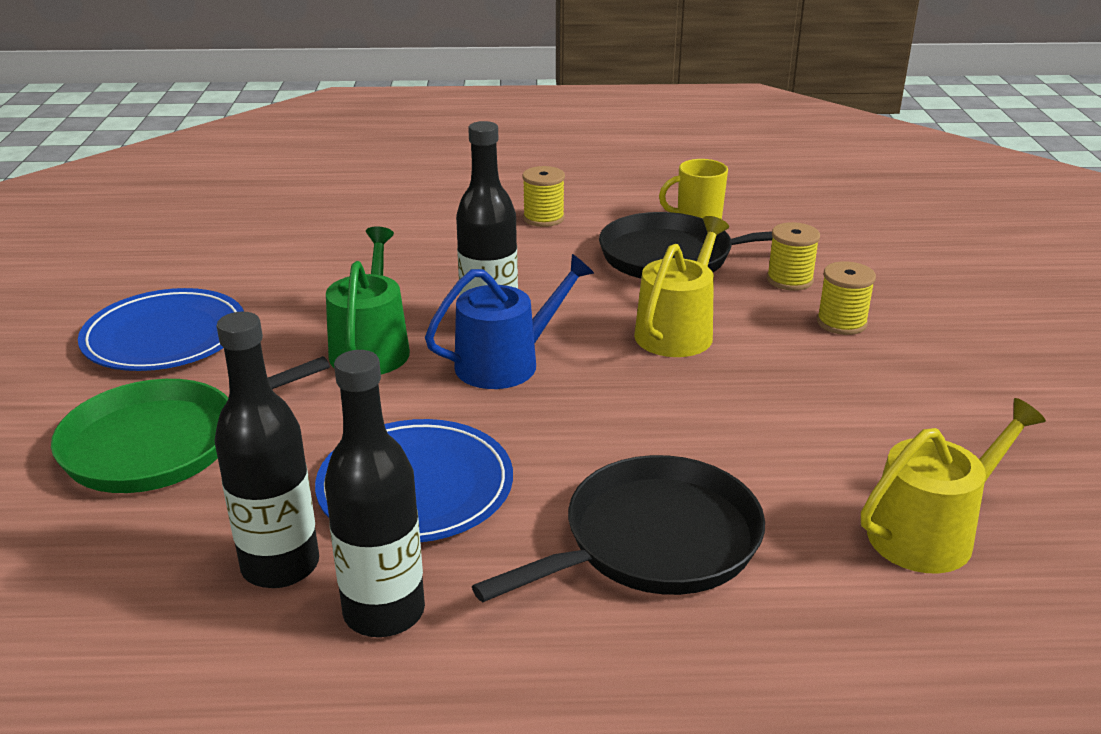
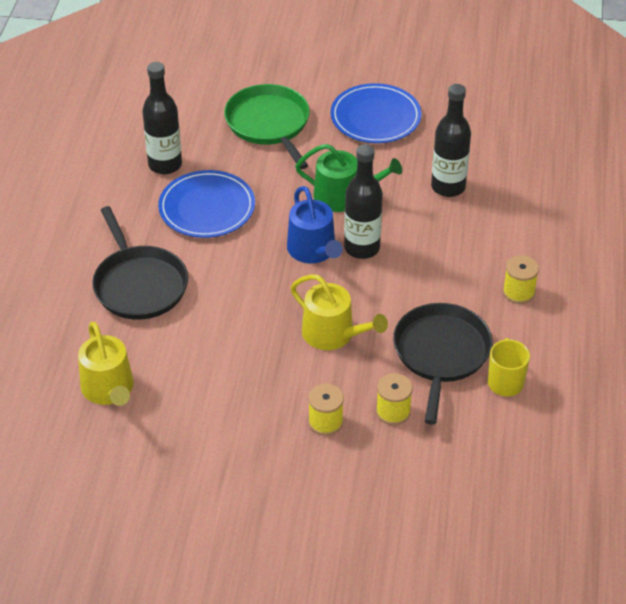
camera: 100 degrees right, 15 degrees up
(384, 612) = (125, 194): black bottle -> black bottle (448, 187)

